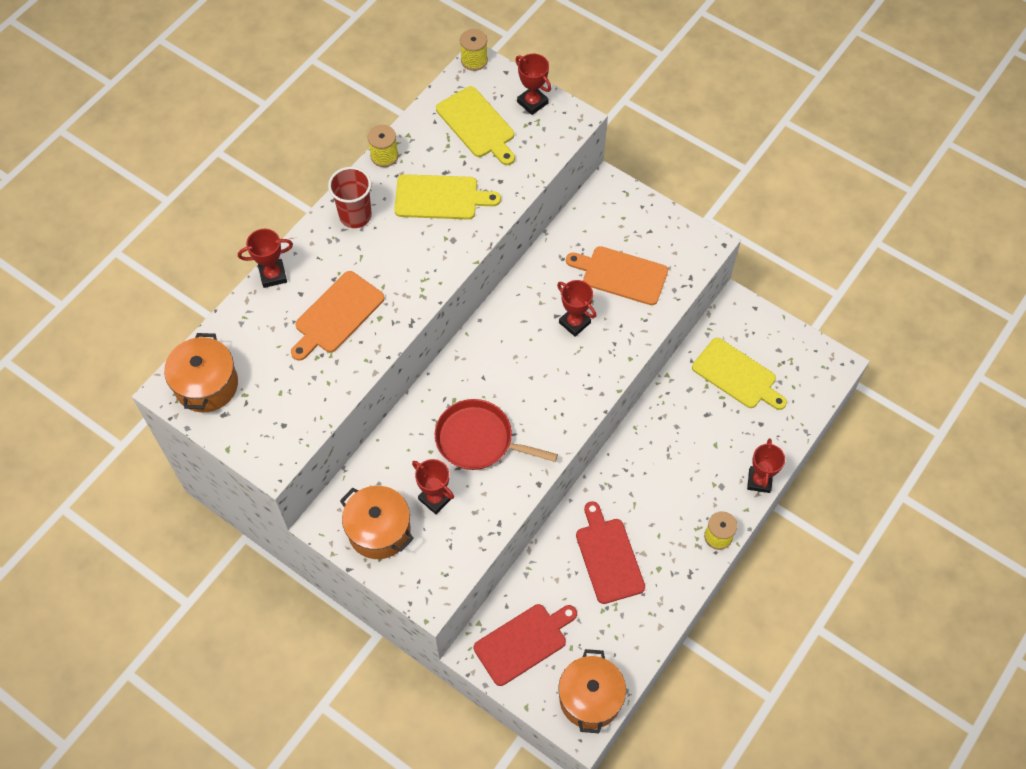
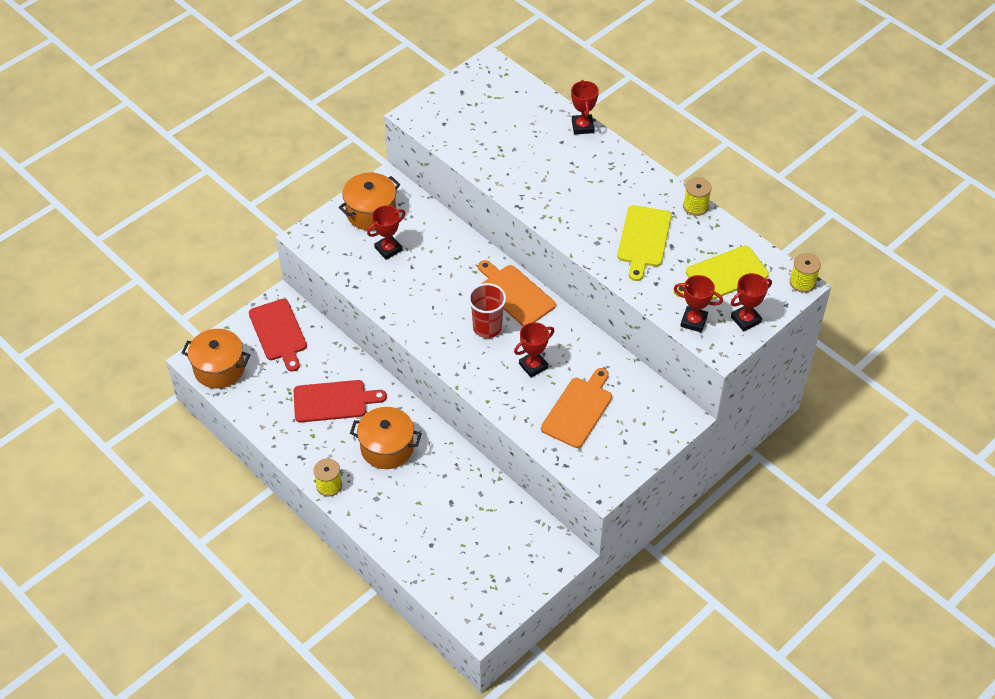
camera: 100 degrees right, 10 degrees down
(206, 385) = (490, 84): orange pot -> orange pot (387, 448)
(337, 315) = (536, 161): orange cutting board -> orange cutting board (515, 294)
(355, 215) = (633, 181): red cup -> red cup (487, 328)
(478, 440) = (433, 283): red pan -> none
(736, 375) = (487, 536): yellow cutting board -> none
(759, 481) = (373, 530): red trophy -> red trophy (693, 321)

